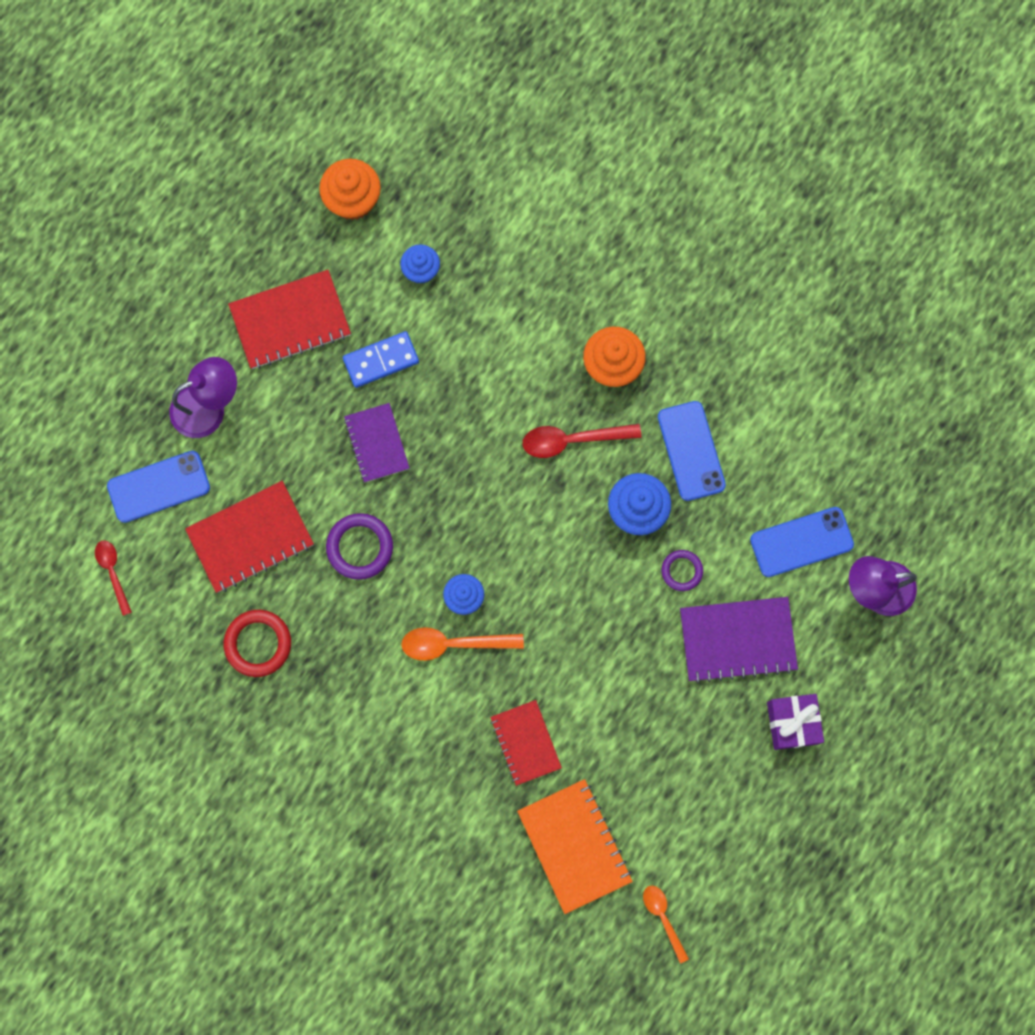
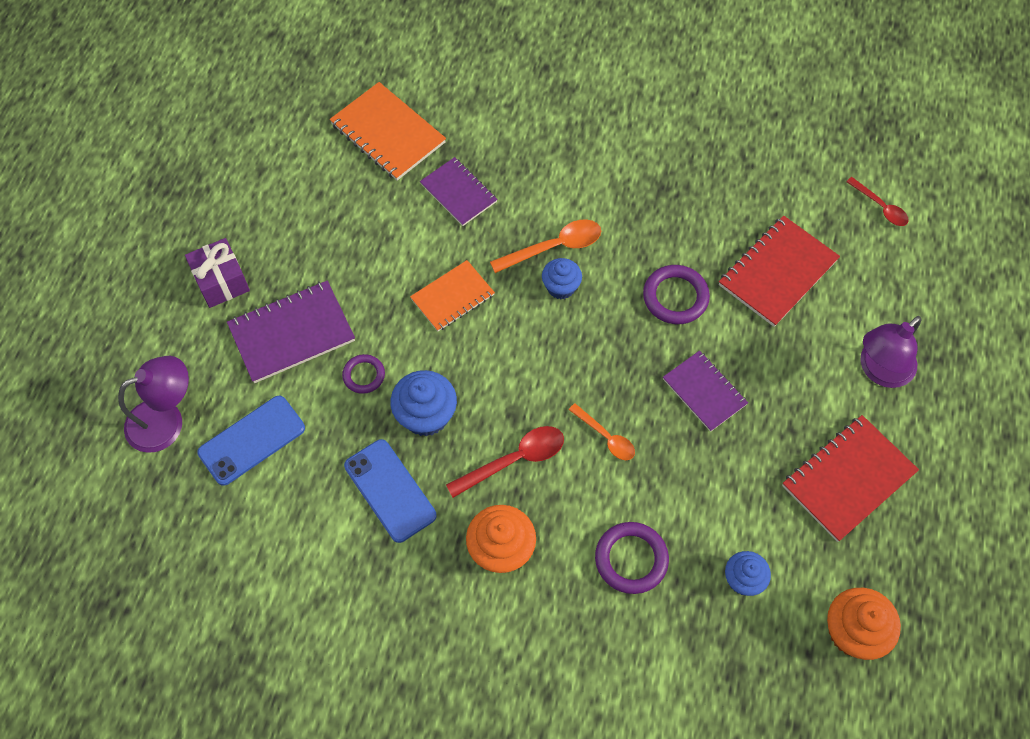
camera: 160 degrees right, 15 degrees down
(159, 487) = (883, 287): blue phone -> none
(258, 643) = (725, 193): red ring -> none
(381, 360) = (739, 472): blue domino -> none
(506, 319) = (631, 559): none -> purple ring
(526, 742) = (458, 193): red notebook -> purple notebook
(572, 624) = (452, 297): none -> orange notebook
(663, 917) = (296, 108): orange spoon -> orange spoon (606, 437)

